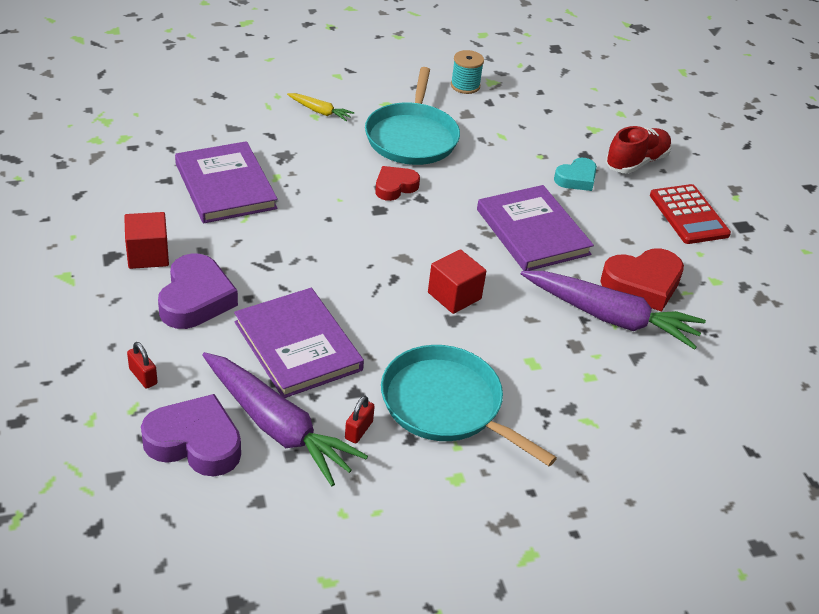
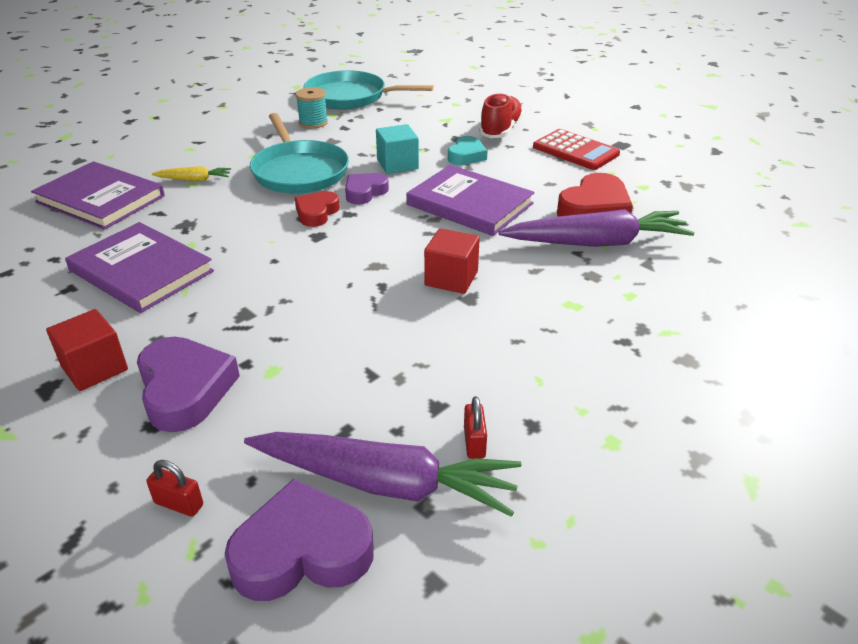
camera: 25 degrees left, 5 degrees down
(297, 346) = (338, 388): purple book -> purple book (100, 199)
(446, 405) = (535, 376): turquoise pan -> turquoise pan (350, 97)
(451, 182) = (365, 192): none -> purple heart
(504, 163) = (397, 164): none -> turquoise cube

